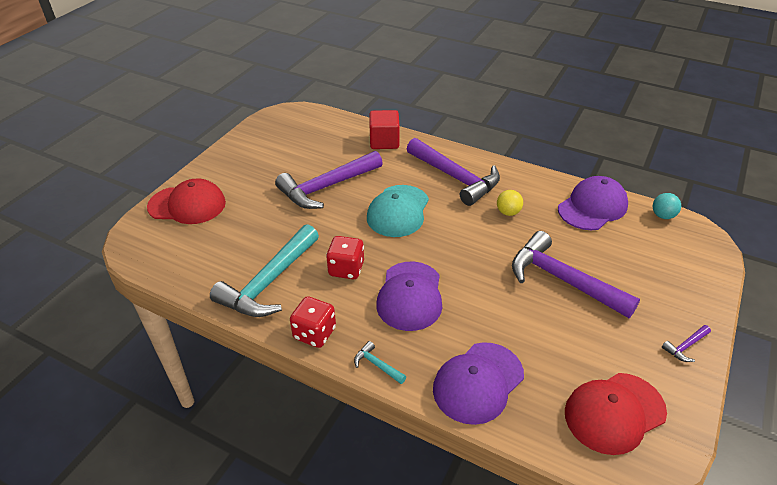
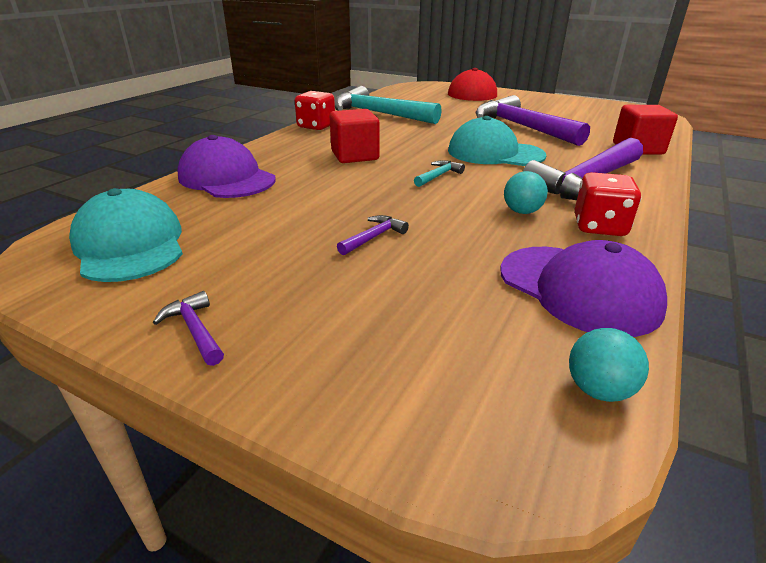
camera: 90 degrees right, 10 degrees down
(346, 269) = (395, 134): red dice -> red dice (599, 227)
(377, 365) = (271, 144): turquoise hammer -> turquoise hammer (438, 176)
(410, 296) = (355, 156): purple cap -> red cube
(508, 212) = (522, 211): yellow ball -> turquoise ball
(562, 280) = (374, 237): purple hammer -> purple hammer, size x0.40
(614, 413) = (130, 245): red cap -> turquoise cap

